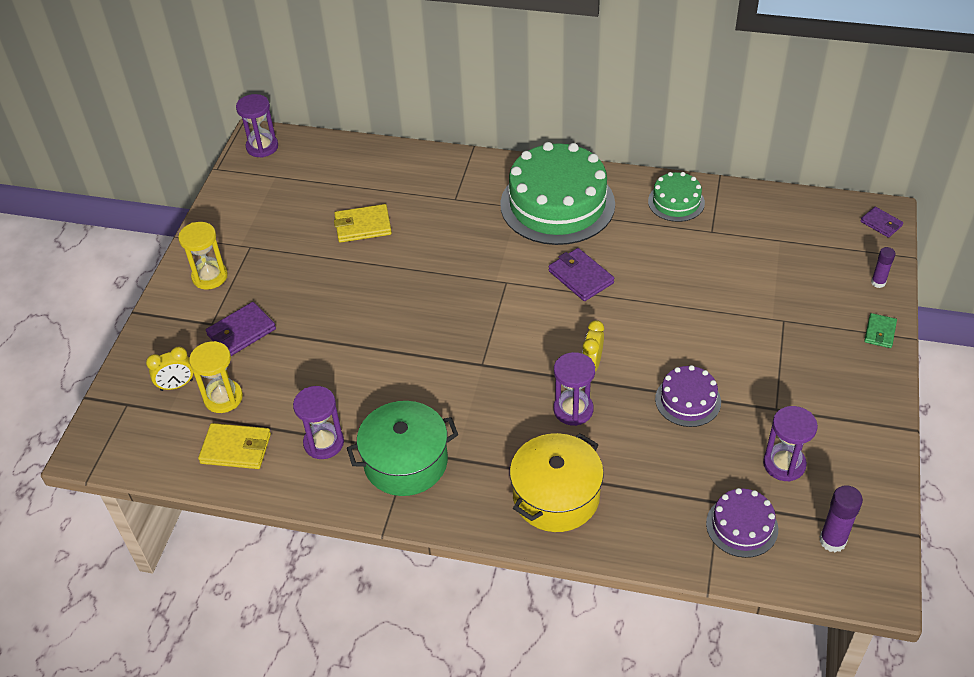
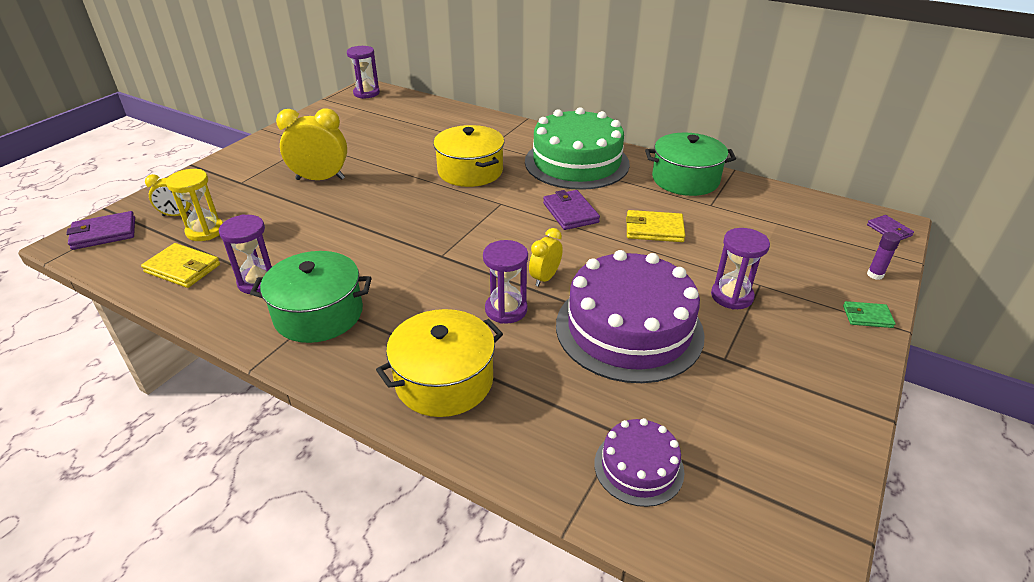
camera: 15 degrees right, 10 degrees down
(210, 277) = (265, 155): yellow hourglass -> none
(241, 332) = (258, 192): purple wallet -> purple wallet (104, 234)
(296, 296) = (320, 179): none -> yellow clock
(363, 226) = (406, 147): yellow wallet -> yellow wallet (654, 229)
(452, 245) = (470, 171): none -> yellow pot
(676, 202) = (685, 179): green cake -> green pot
(688, 400) = (629, 329): purple cake -> purple cake, size x2.04
(784, 464) = (715, 415): purple hourglass -> purple hourglass (731, 296)
(832, 541) = (749, 516): purple glue stick -> none
(880, 332) = (867, 317): green wallet -> green wallet turned 60 degrees clockwise

